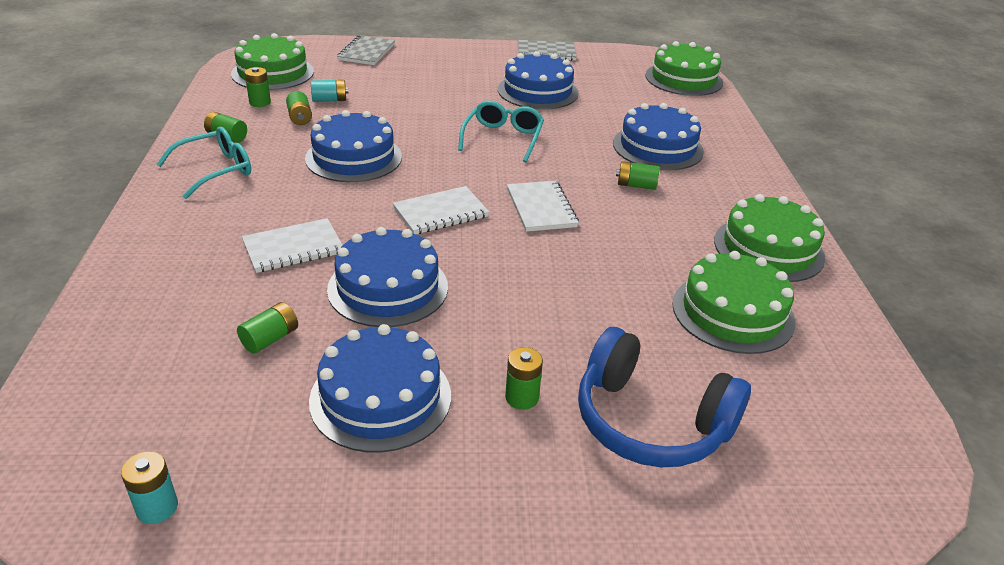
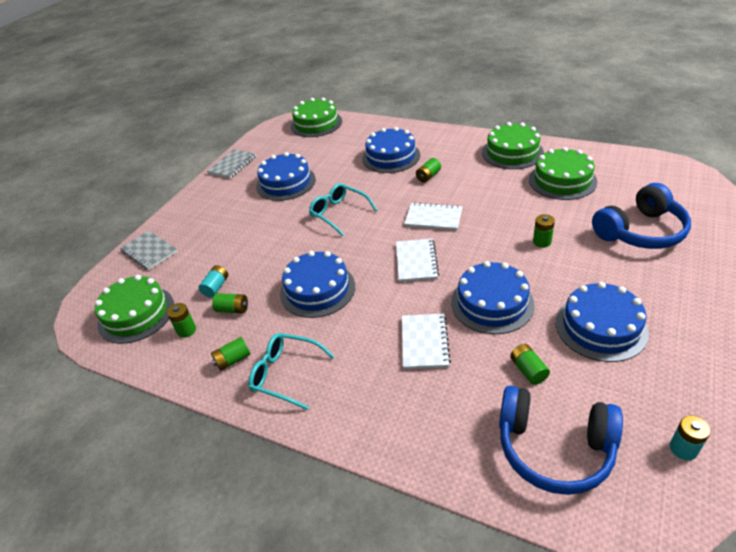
camera: 55 degrees left, 5 degrees up
(141, 379) = (554, 448): none -> blue headphones
(216, 170) = (285, 374): turquoise glasses -> turquoise glasses turned 60 degrees counterclockwise
(522, 397) = (613, 270): green battery -> green battery (542, 242)

